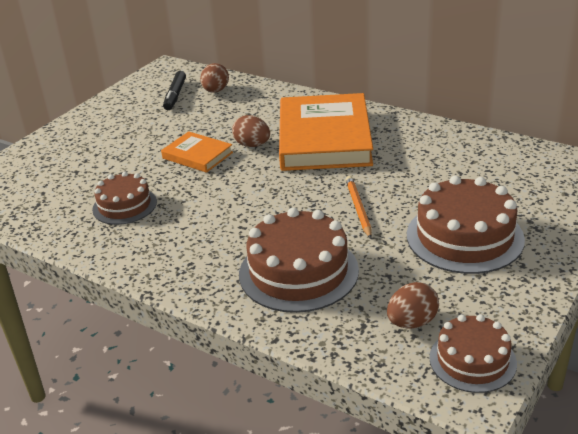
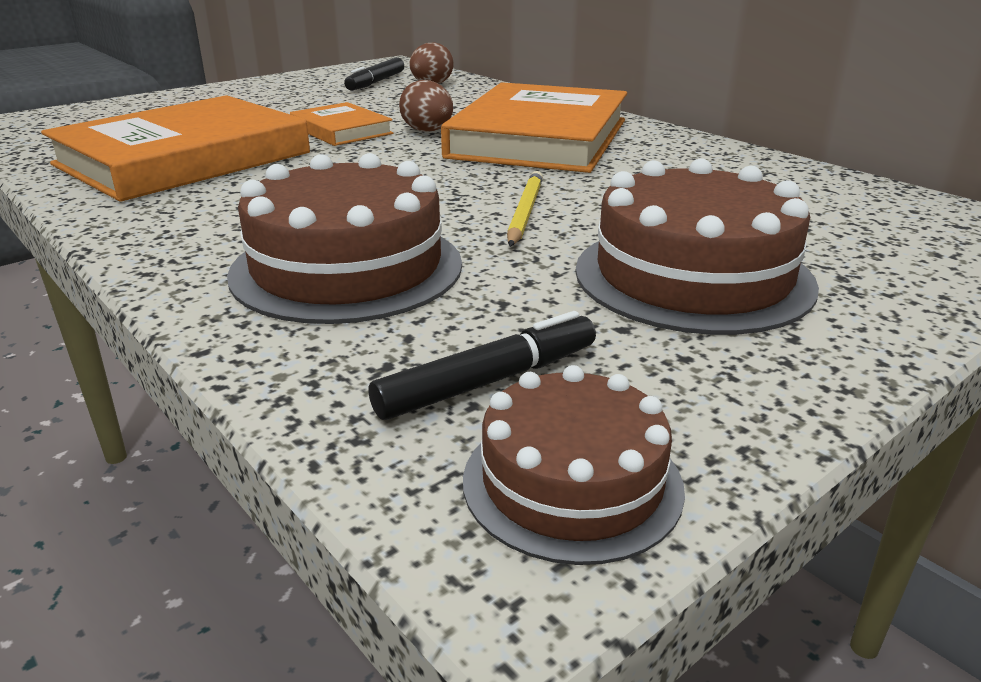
camera: 15 degrees right, 5 degrees down
(124, 205) = (183, 159): brown cake -> orange book
(358, 208) = (525, 212): orange pencil -> yellow pencil
(412, 322) = (488, 381): brown egg -> black marker

